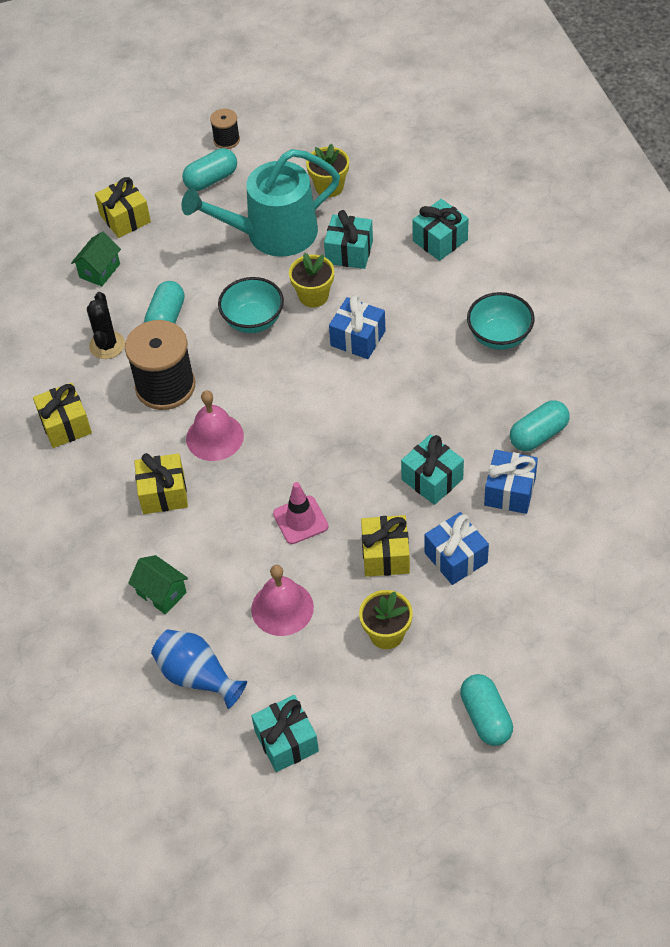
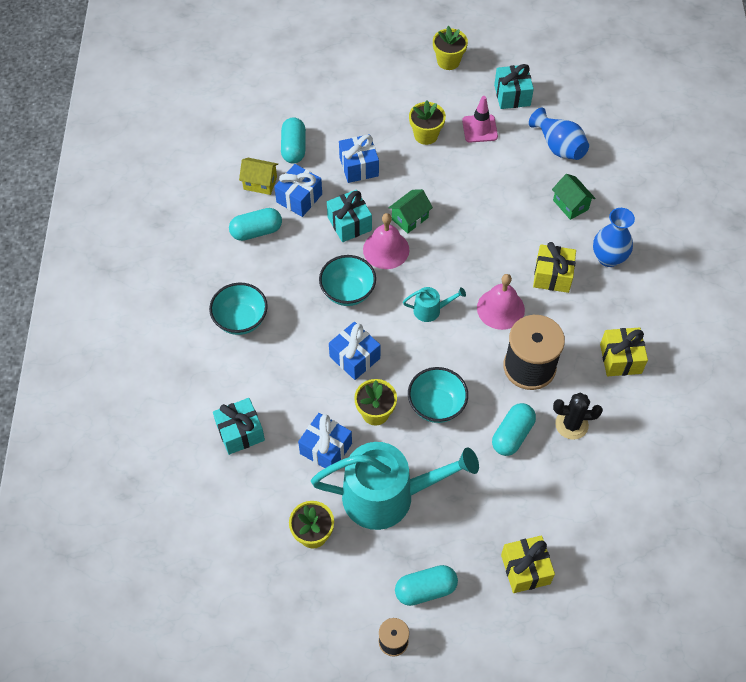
camera: 165 degrees left, 5 degrees up
(99, 271) = (563, 511): green house -> green house (410, 218)
(99, 537) = (608, 258): none -> blue vase
(107, 345) = (571, 424): black cactus -> black cactus turned 75 degrees clockwise
(282, 608) = (489, 170): pink bell -> pink bell (386, 249)
(294, 411) = (430, 310): none -> turquoise watering can
(300, 520) = (456, 224): pink traffic cone -> pink traffic cone (479, 129)
(349, 252) = (326, 448): turquoise gift -> blue gift
(385, 555) = (405, 182): yellow gift -> none
(396, 401) = (348, 292): none -> turquoise bowl
(402, 772) = (448, 61): none -> yellow flower pot
(486, 717) = (385, 73): turquoise capsule -> turquoise capsule (294, 148)
(569, 495) = (260, 183): none -> yellow house

